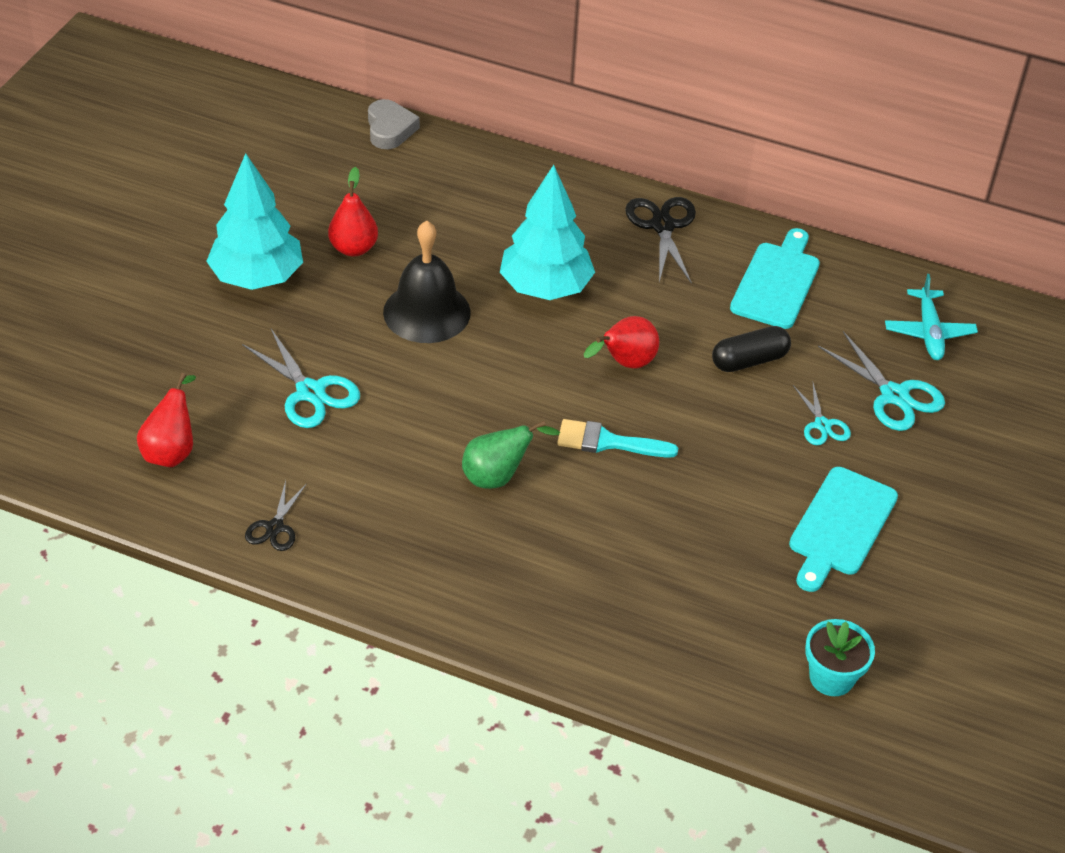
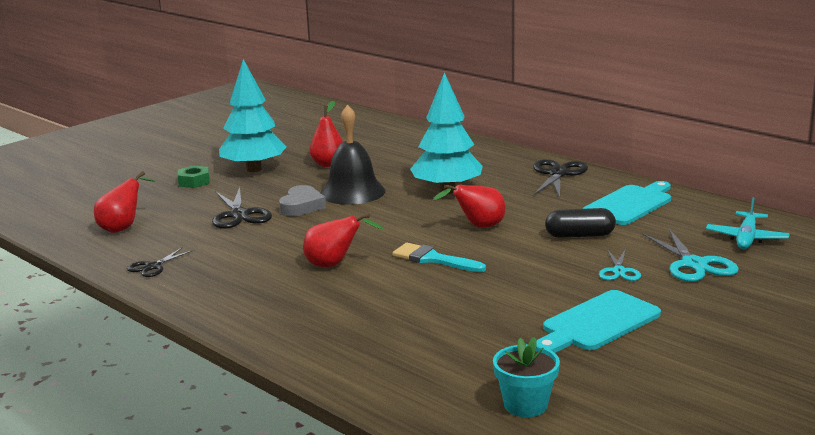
camera: 25 degrees right, 25 degrees down
(193, 323) = (194, 182): none -> green nut
(310, 392) = (239, 215): turquoise scissors -> black scissors
(390, 129) = (397, 125): grey heart -> grey heart (301, 206)
(498, 477) = (334, 264): green pear -> red pear

